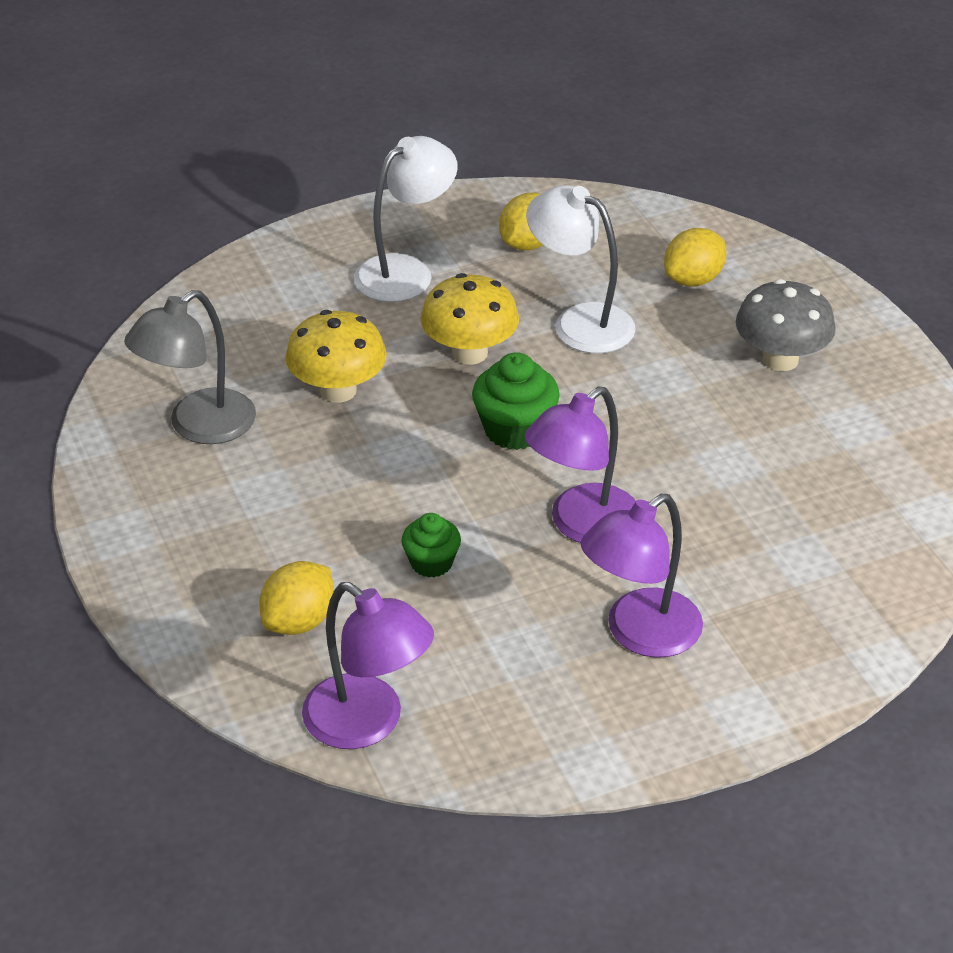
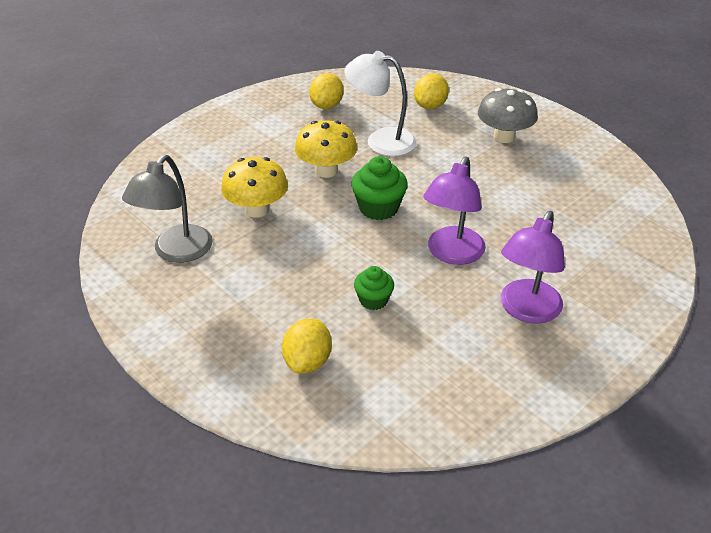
camera: 20 degrees left, 0 degrees up
(368, 723) = (391, 419): purple lamp -> none
(406, 271) = (263, 134): white lamp -> none

